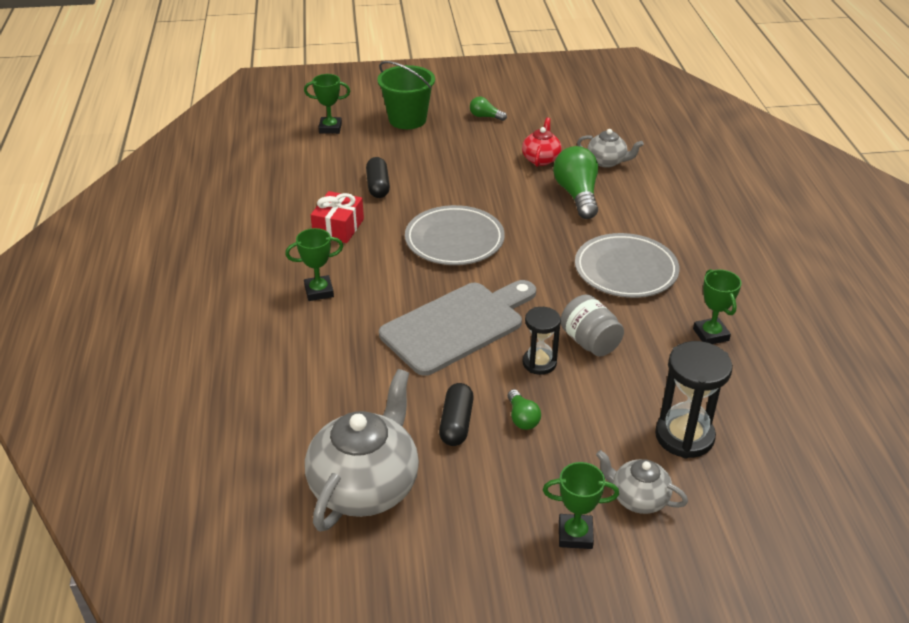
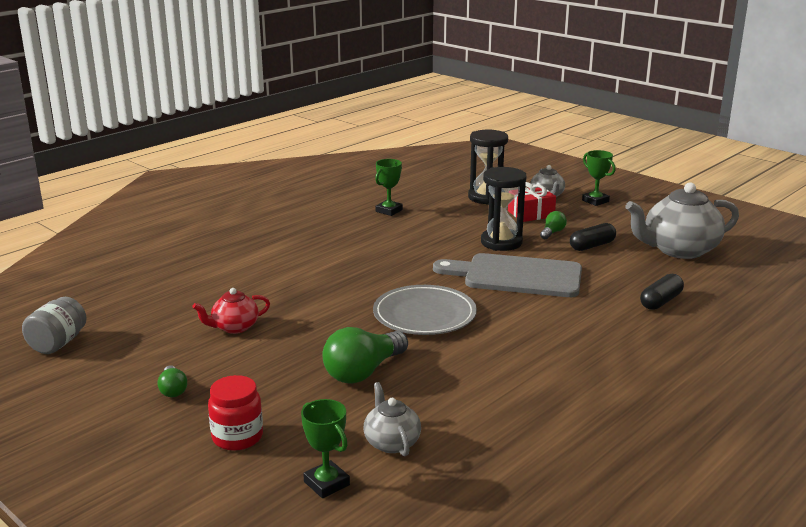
camera: 130 degrees left, 15 degrees down
(319, 291) = (582, 338): green trophy -> none
(338, 227) = (496, 373): red gift -> red gift (531, 214)
(378, 186) = (401, 386): black capsule -> black capsule (660, 301)
(407, 119) = (237, 437): green bucket -> red jar
(539, 363) = (501, 242): black hourglass -> black hourglass, size x1.58
(577, 195) = (279, 292): green light bulb -> green light bulb (363, 372)
(590, 342) = (455, 236): grey jar -> grey jar (58, 343)
(607, 162) = (201, 298): grey teapot -> grey teapot (391, 442)
(626, 270) = (360, 247): grey plate -> none

